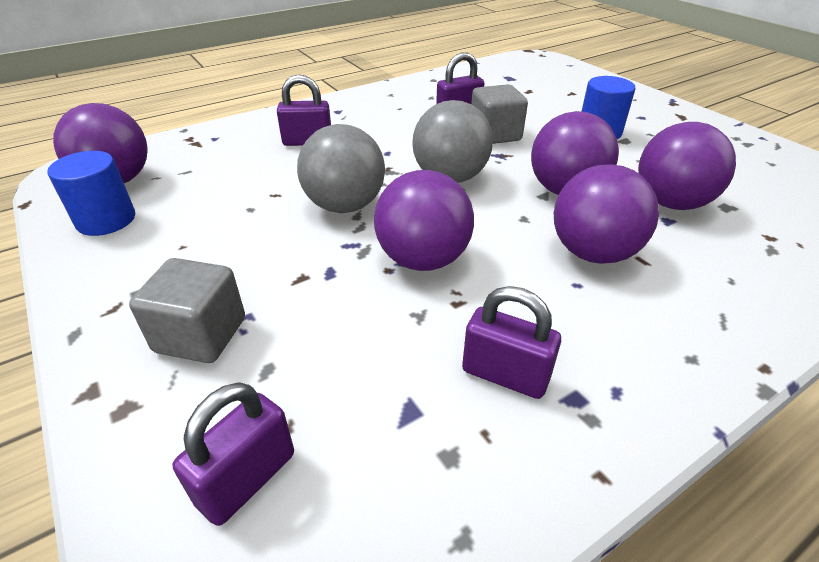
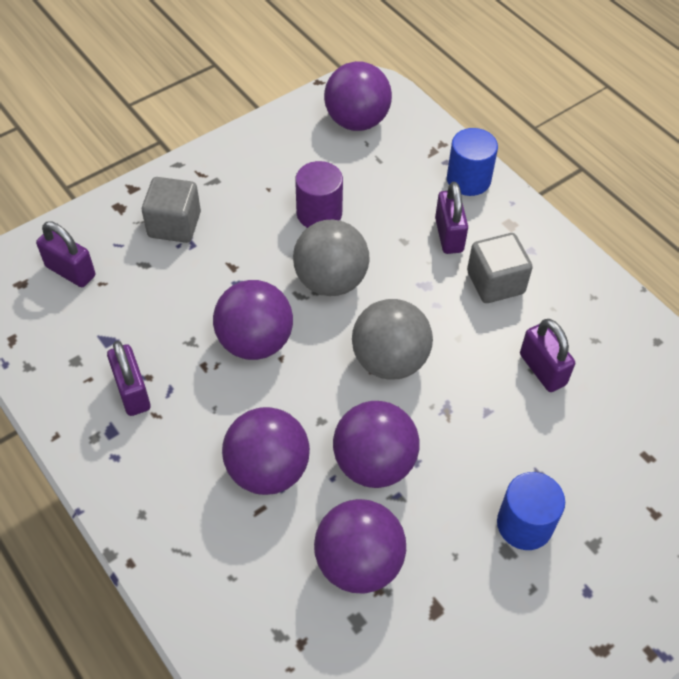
camera: 85 degrees right, 15 degrees up
(106, 220) = (299, 135): blue cylinder -> blue cylinder (468, 180)
(244, 210) = (319, 213): none -> purple cylinder
(495, 135) = (496, 406): grey cube -> grey cube (495, 282)
(505, 375) = (132, 392): purple padlock -> purple padlock turned 45 degrees counterclockwise

